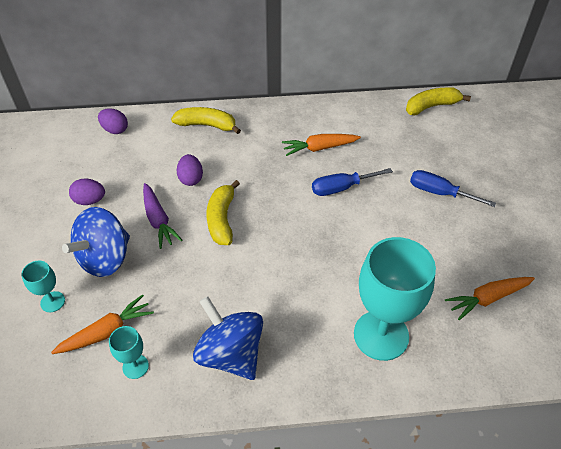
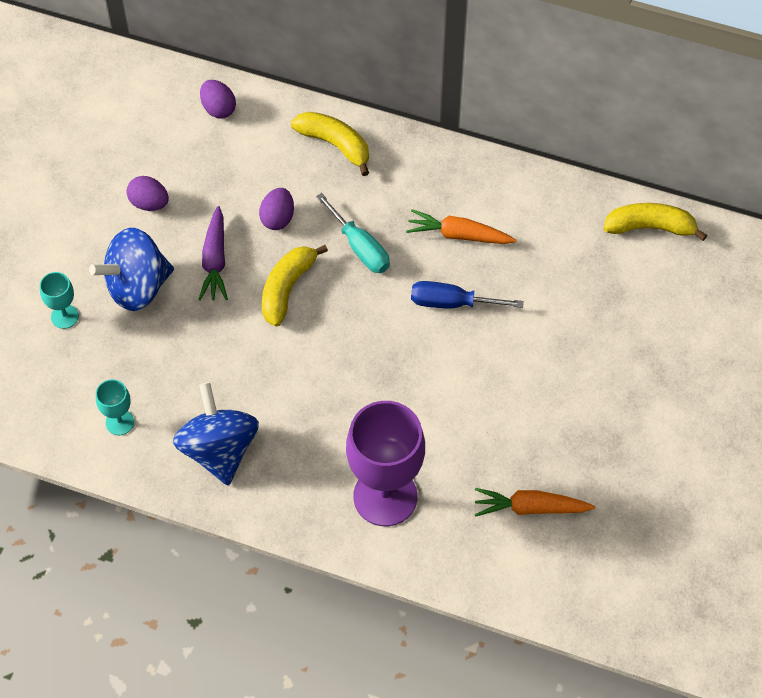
camera: 25 degrees right, 10 degrees up
(107, 332) = (106, 373): orange carrot -> none
(258, 177) = (360, 247): none -> turquoise screwdriver
(381, 335) = (385, 496): turquoise goblet -> purple goblet
(439, 193) = (569, 358): blue screwdriver -> none

